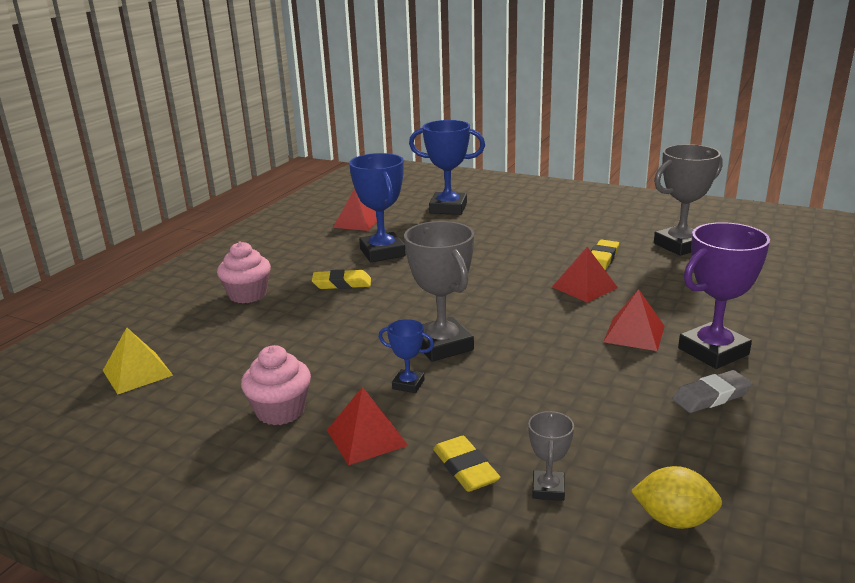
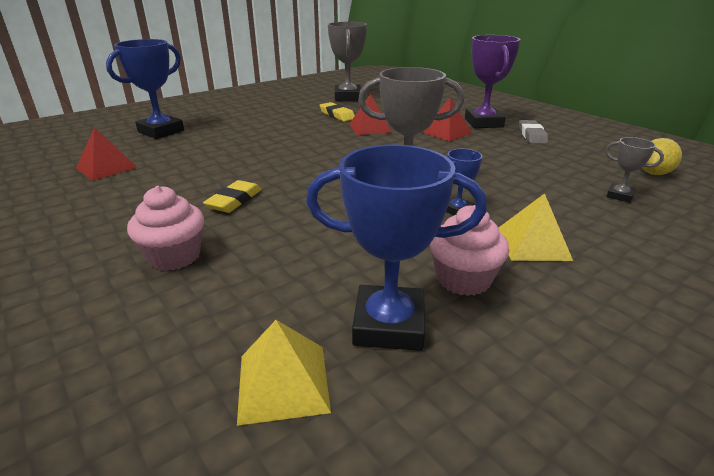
camera: 65 degrees left, 5 degrees up
(366, 437) = (532, 244): red pyramid -> yellow pyramid
(382, 252) = (199, 171): blue trophy -> blue trophy (389, 325)
(465, 468) = (590, 215): yellow eraser -> none

